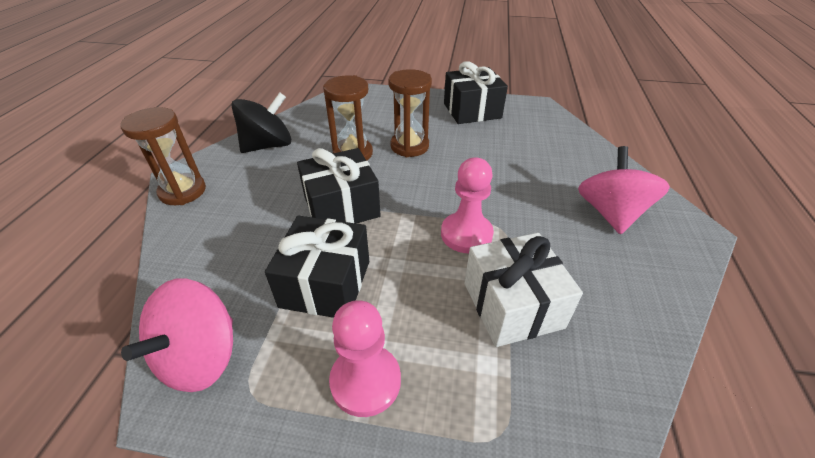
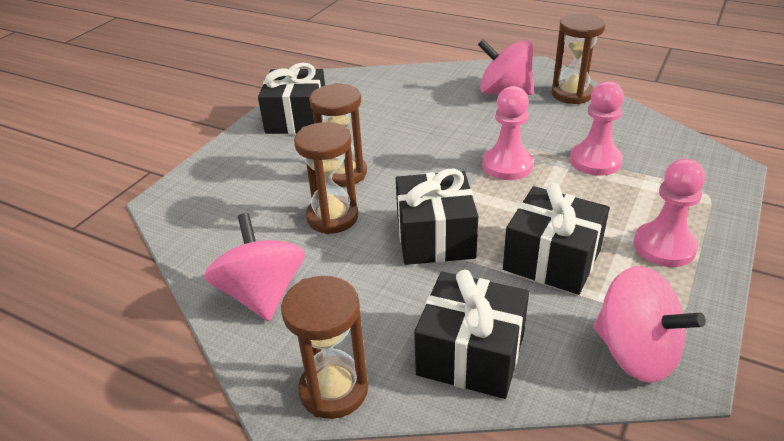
camera: 70 degrees left, 5 degrees down
(208, 247) = (471, 354): none -> black gift
(268, 145) = (262, 294): black spinning top -> pink spinning top
(512, 305) = (595, 161): white gift -> pink pawn
(655, 270) = (572, 94): none -> brown hourglass

